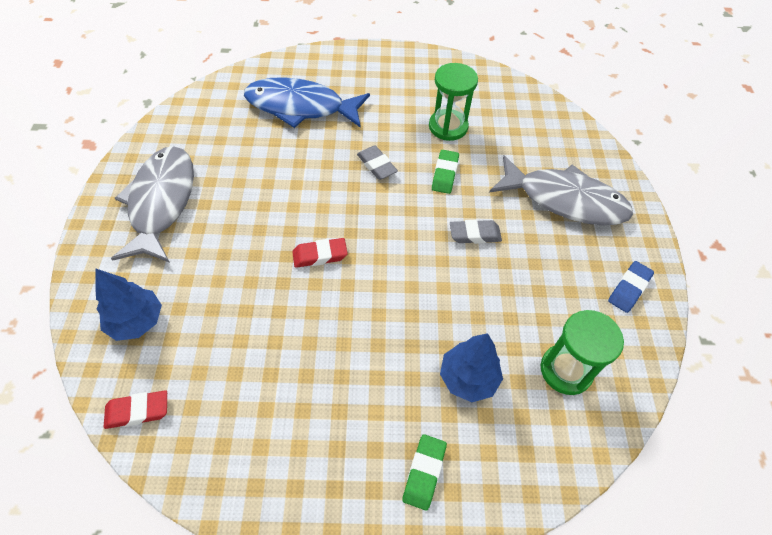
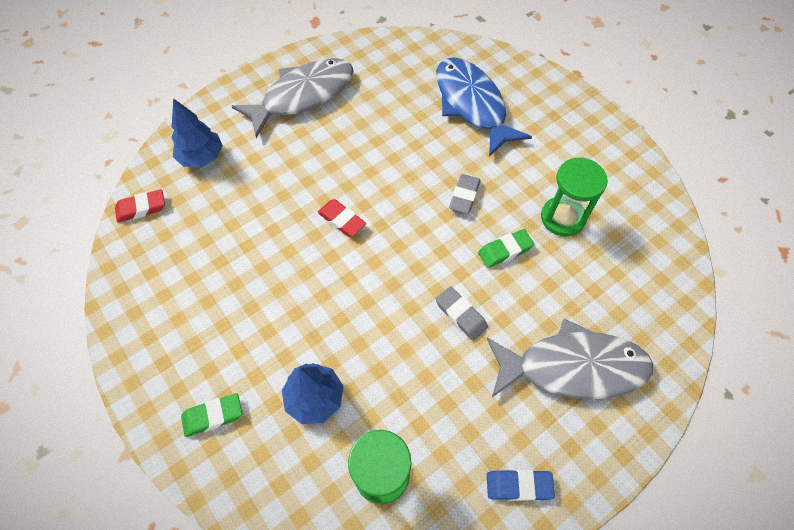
camera: 55 degrees right, 5 degrees up
(138, 411) = (141, 208): red eraser -> red eraser turned 60 degrees counterclockwise
(565, 200) = (573, 367): grey fish -> grey fish turned 75 degrees counterclockwise

